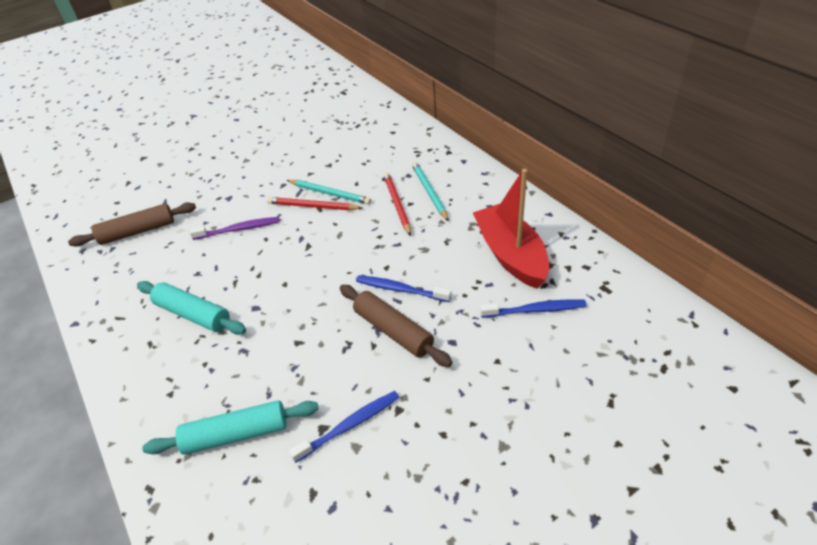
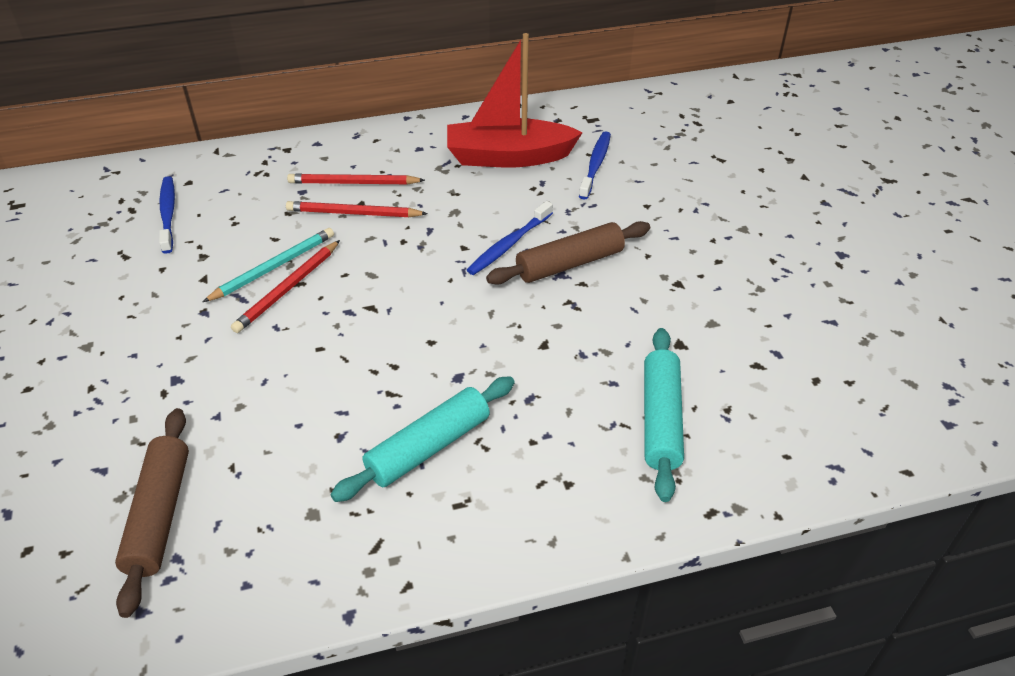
camera: 75 degrees left, 0 degrees up
(238, 229) = (272, 376): purple toothbrush -> none
(349, 426) = (684, 323): blue toothbrush -> blue toothbrush (168, 214)
(429, 192) = (353, 183): turquoise pencil -> red pencil

